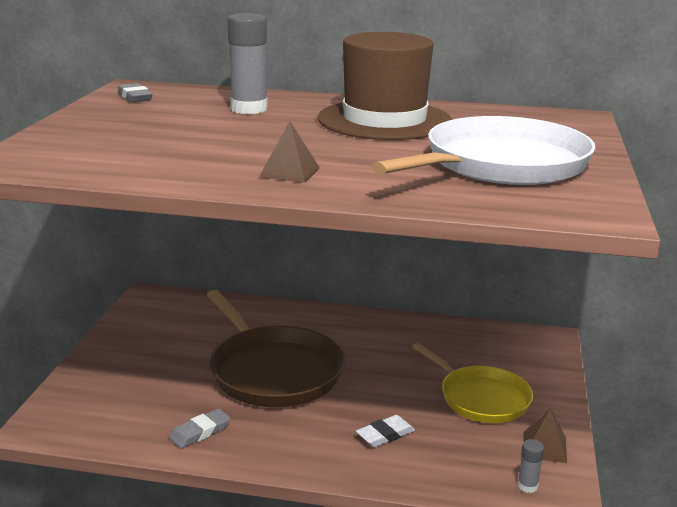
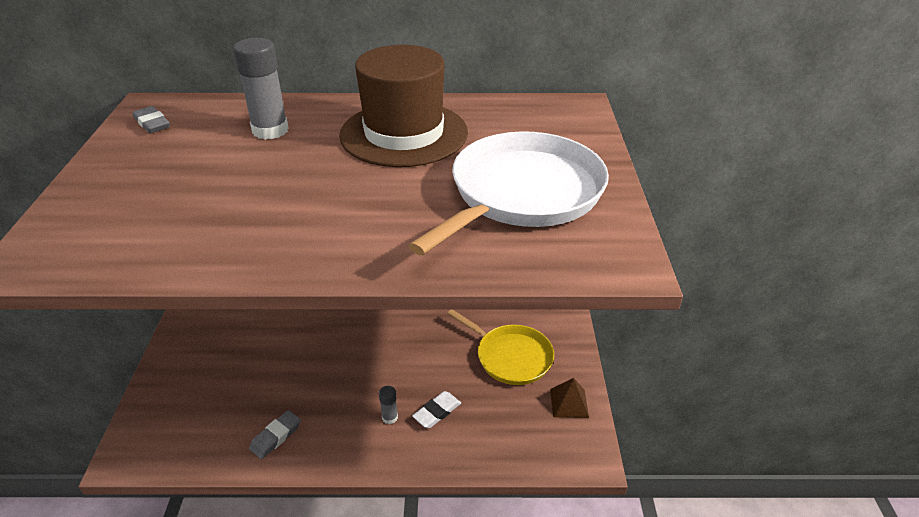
camera: 10 degrees left, 15 degrees up
(273, 371) = (330, 354): brown pan -> none
(289, 172) = (325, 235): brown pyramid -> none
(527, 486) = (560, 448): grey glue stick -> grey glue stick (390, 417)

